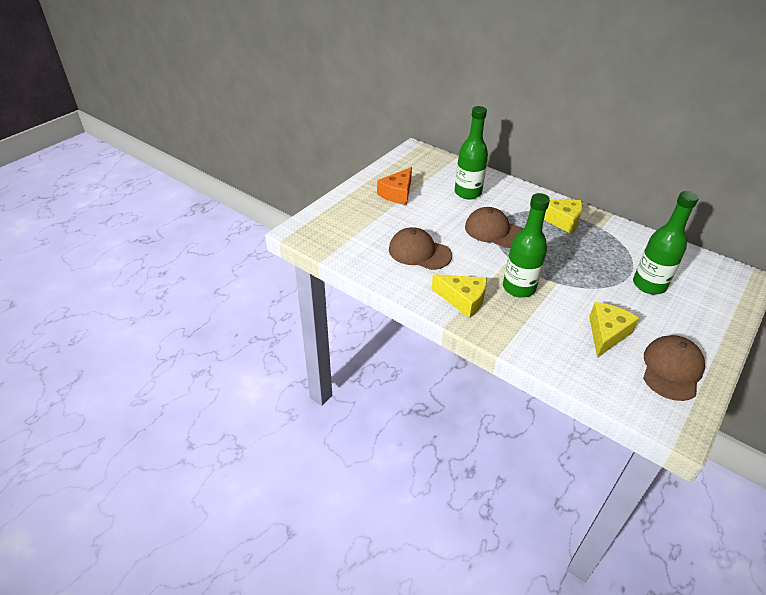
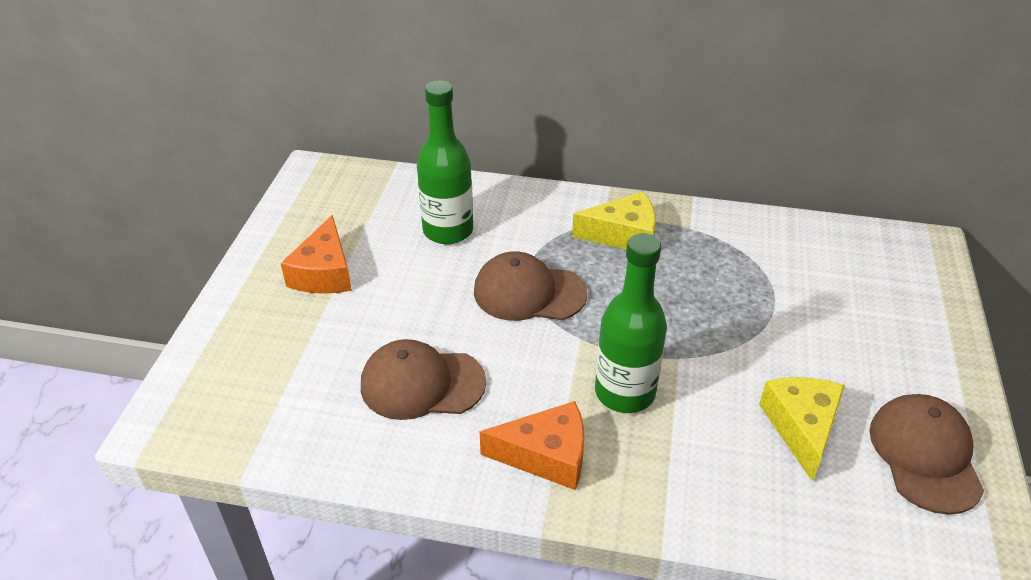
camera: 25 degrees left, 0 degrees up
(463, 300) = (546, 455): yellow cheese -> orange cheese
(649, 285) = (810, 309): green bottle -> none

